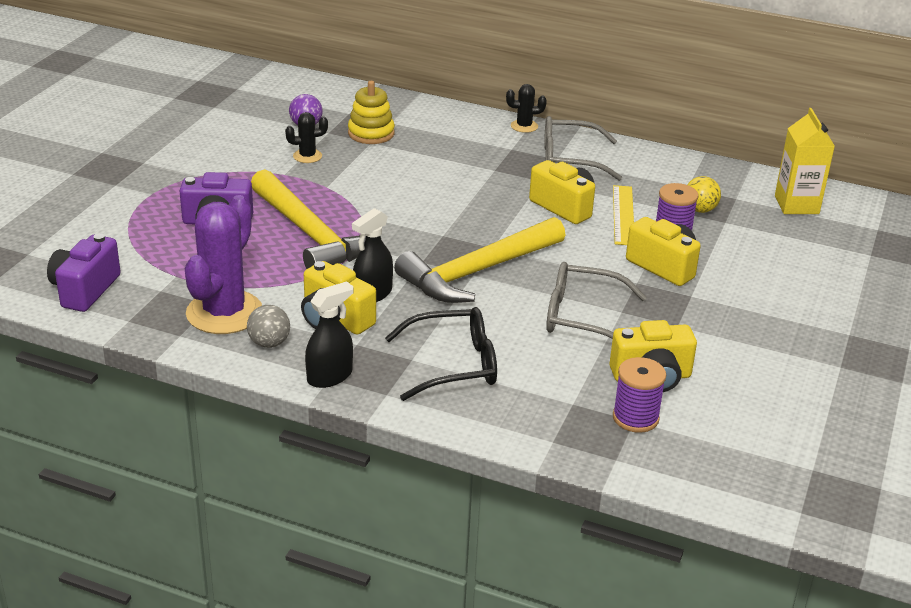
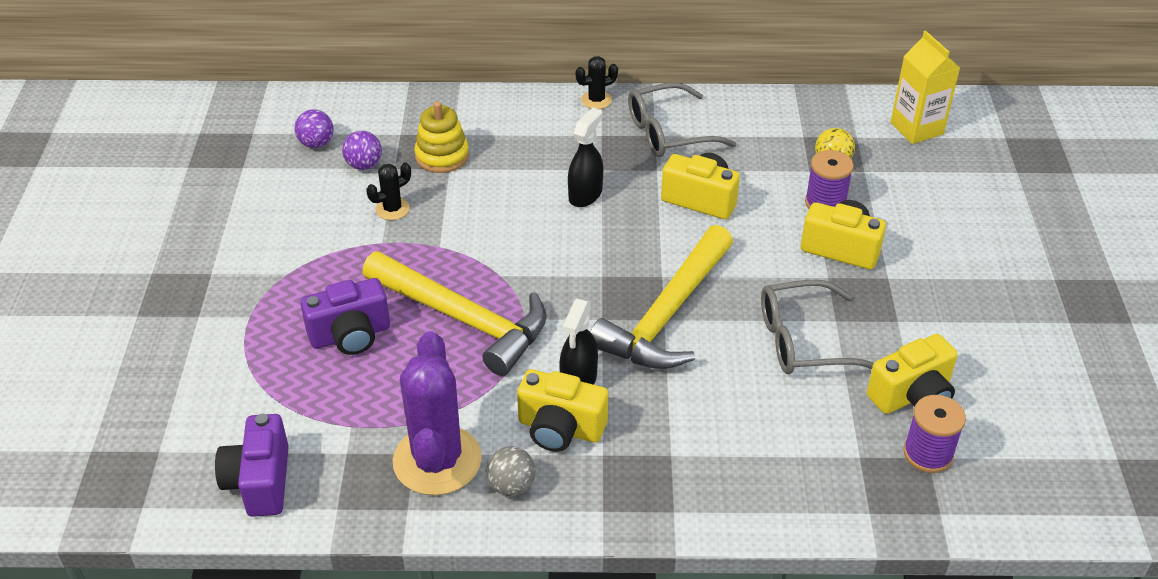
camera: 20 degrees left, 10 degrees up
(280, 105) = (316, 143): none -> purple ball
(330, 376) = (602, 509): black spray bottle -> black spray bottle (585, 194)
(454, 365) = (717, 448): black glasses -> none
(623, 215) = (763, 192): yellow ruler -> none

